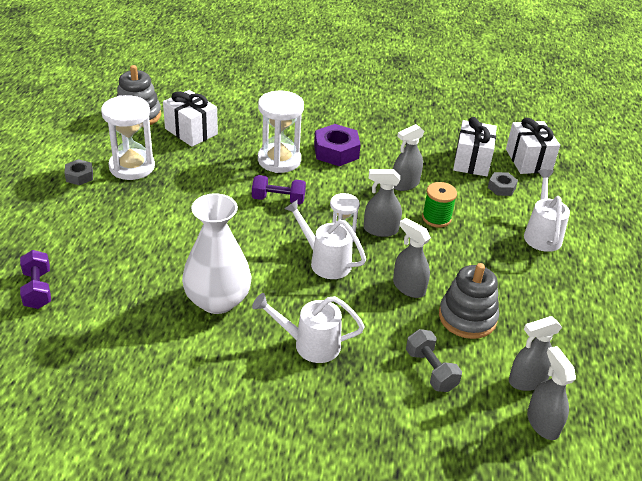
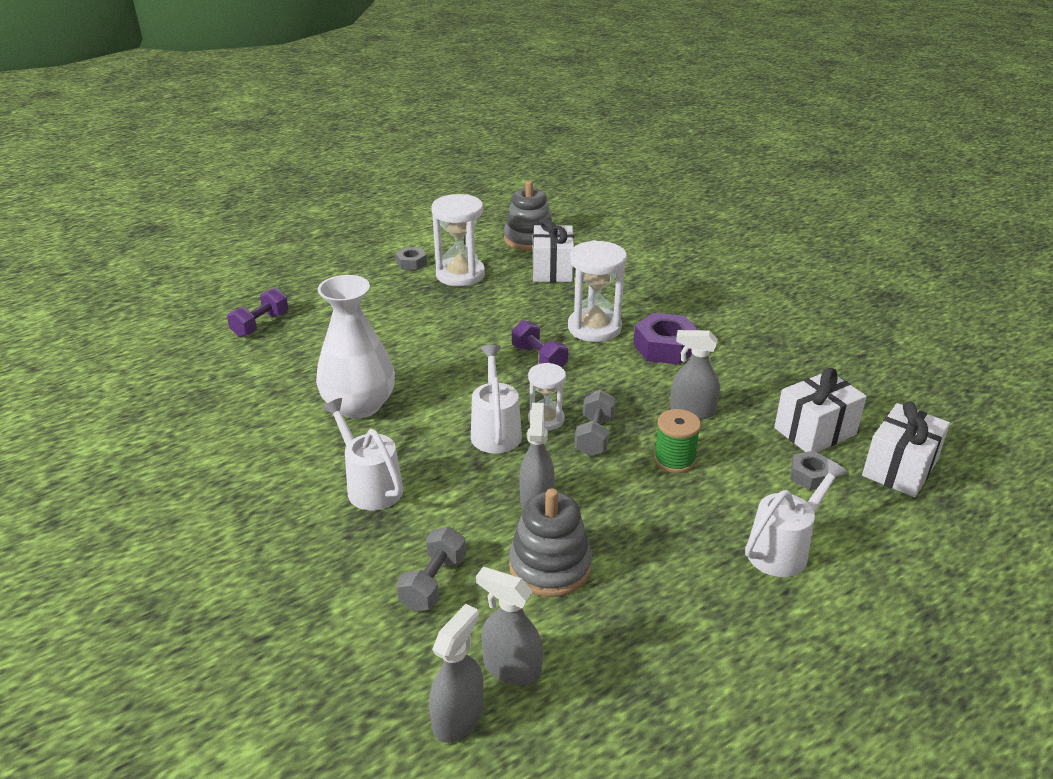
camera: 50 degrees right, 5 degrees down
(380, 230) = (594, 436): grey spray bottle -> grey dumbbell

